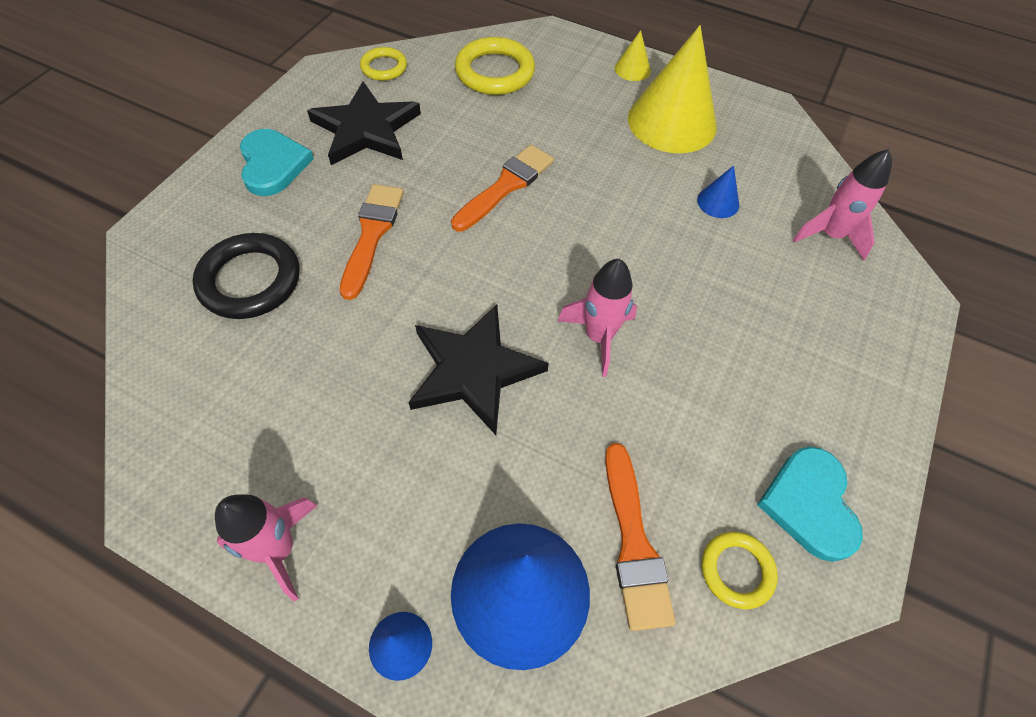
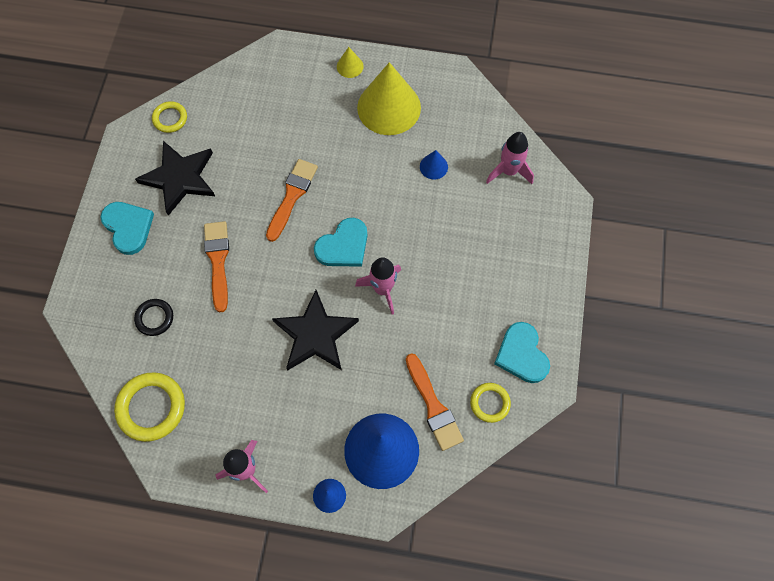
camera: 15 degrees left, 10 degrees up
(250, 280) = (154, 318): black ring -> black ring, size x0.58
(495, 72) = (252, 99): yellow ring -> yellow ring (151, 407)
(557, 264) = (343, 246): none -> turquoise heart

